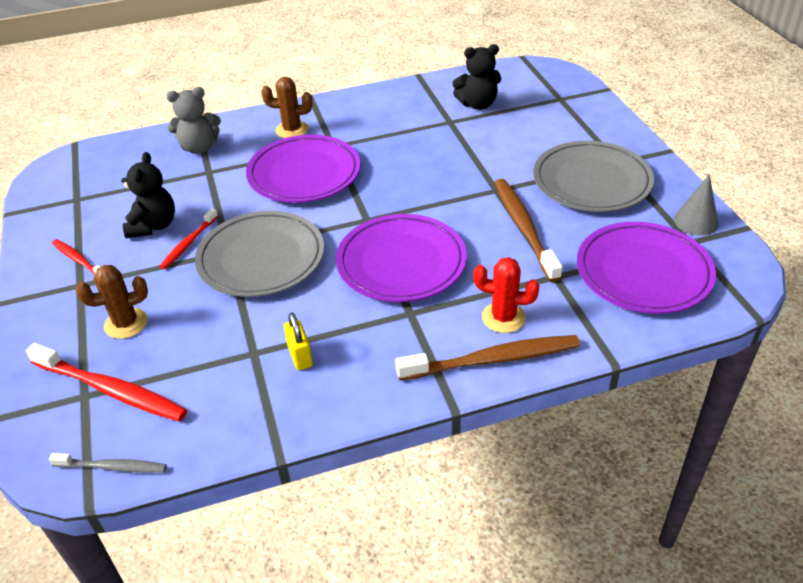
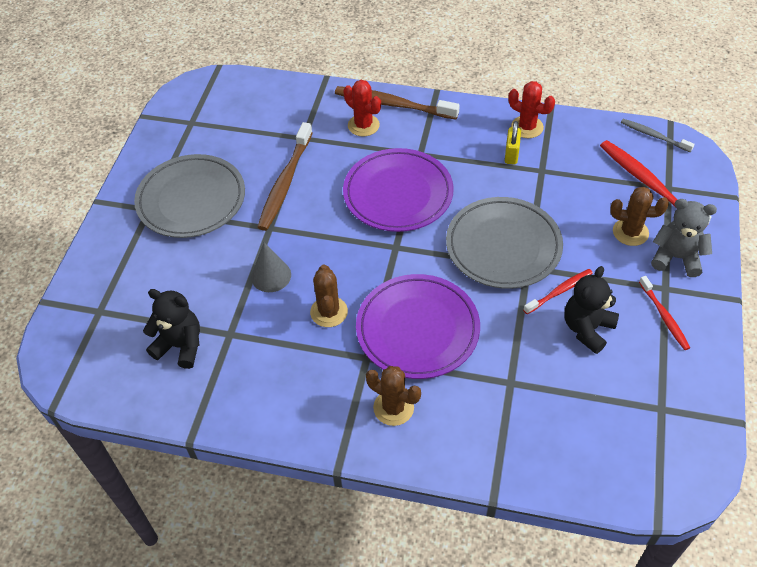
camera: 150 degrees left, 10 degrees up
(199, 148) = (507, 430): grey teddy bear -> grey teddy bear (676, 258)
(298, 403) = (527, 127): none -> red cactus
(386, 158) = (329, 312): none -> brown cactus
(643, 272) = (246, 116): purple plate -> none
(696, 221) = (167, 134): grey cone -> grey cone (271, 276)

